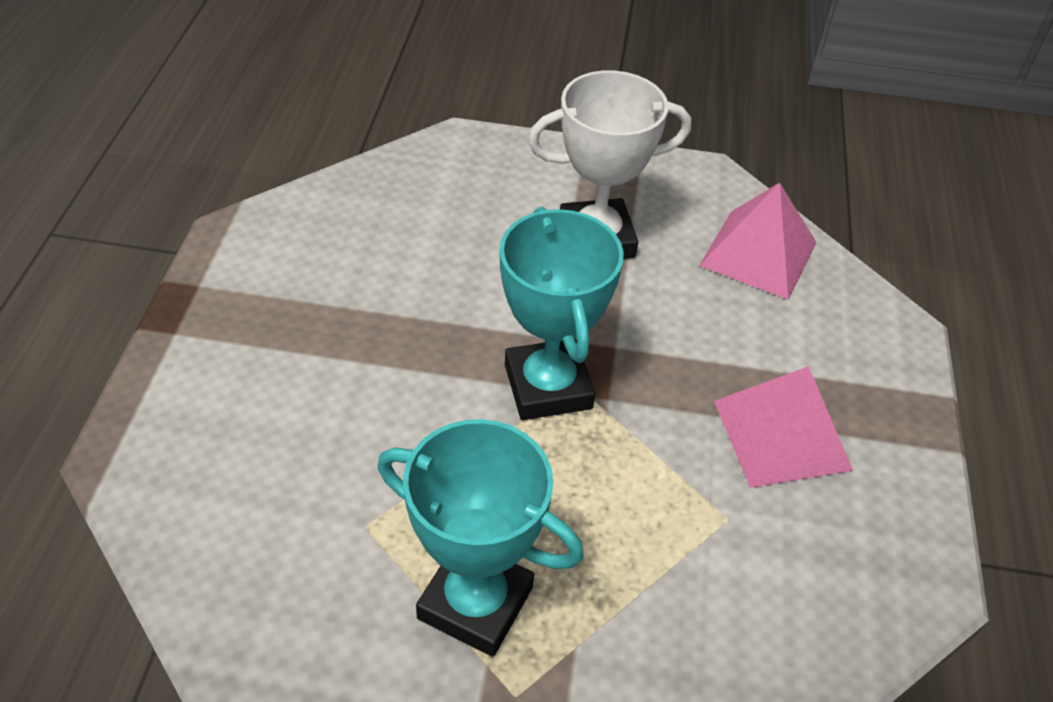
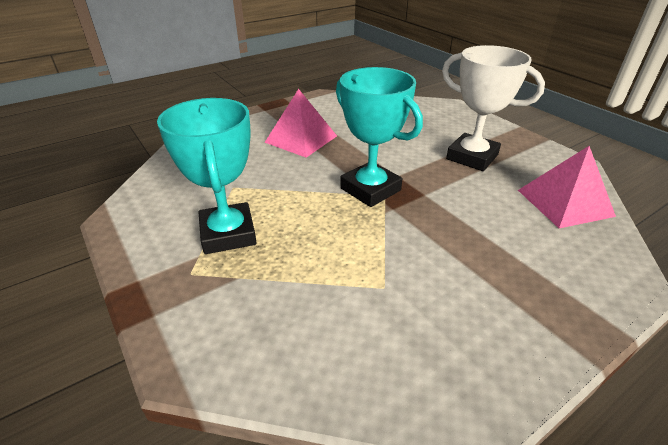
camera: 50 degrees right, 10 degrees down
(548, 386) = (370, 189): turquoise trophy -> turquoise trophy turned 75 degrees counterclockwise
(781, 435) = (469, 276): pink pyramid -> pink pyramid (301, 139)

